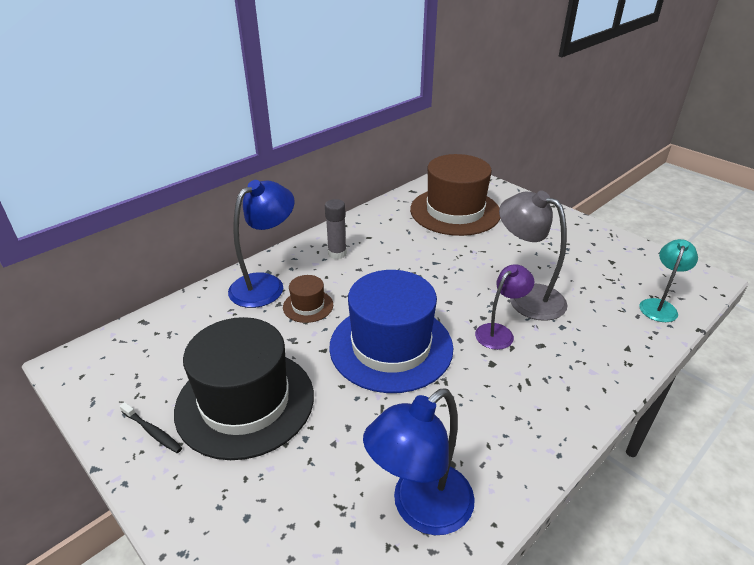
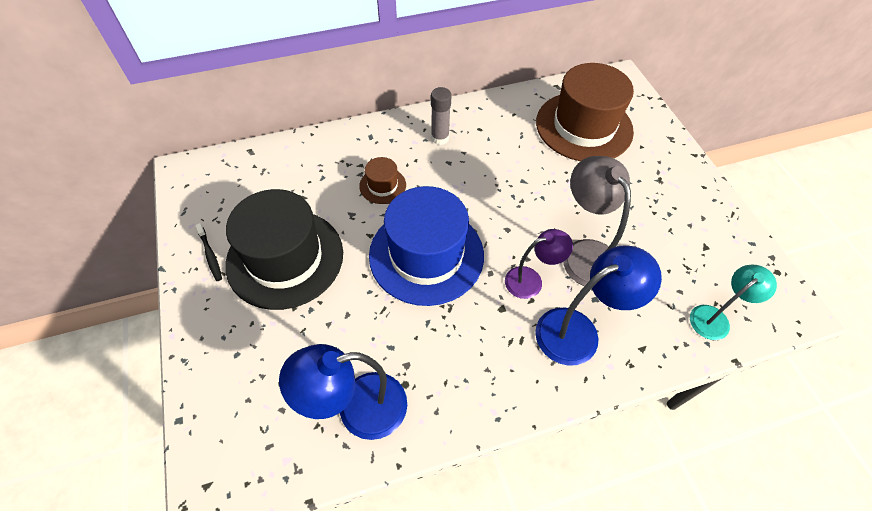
camera: 25 degrees right, 20 degrees up
(265, 284) = (360, 149): blue lamp -> blue lamp (578, 331)

